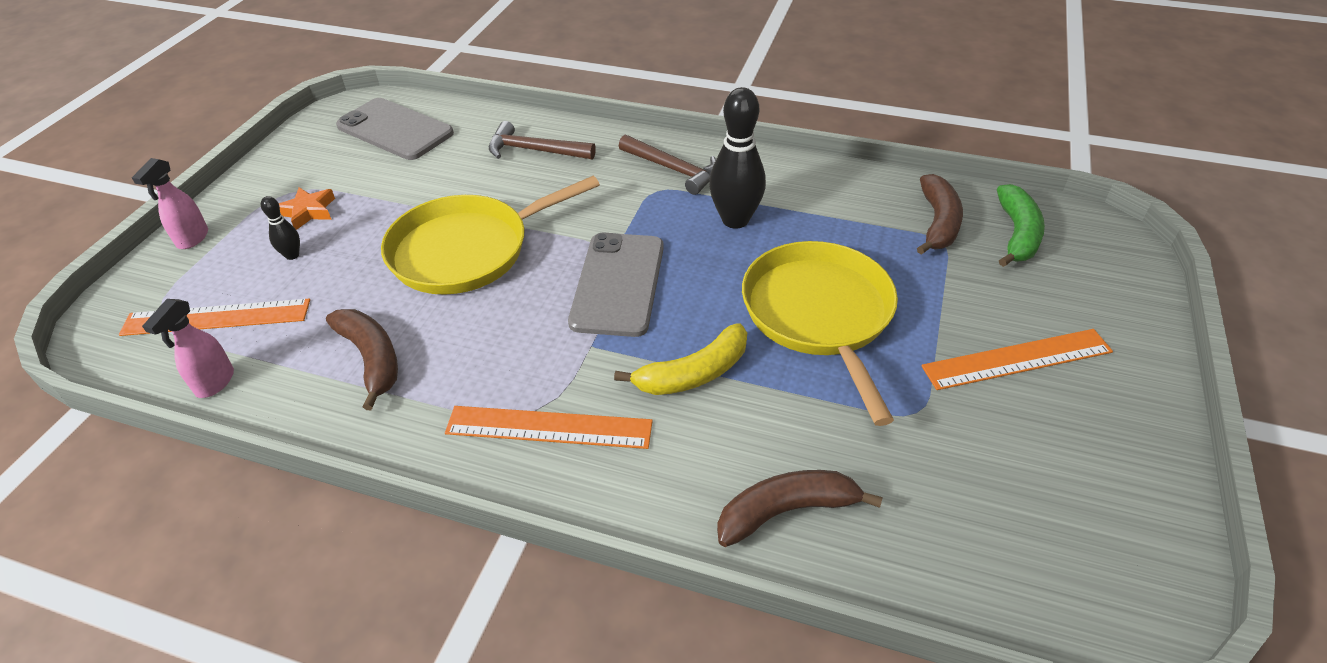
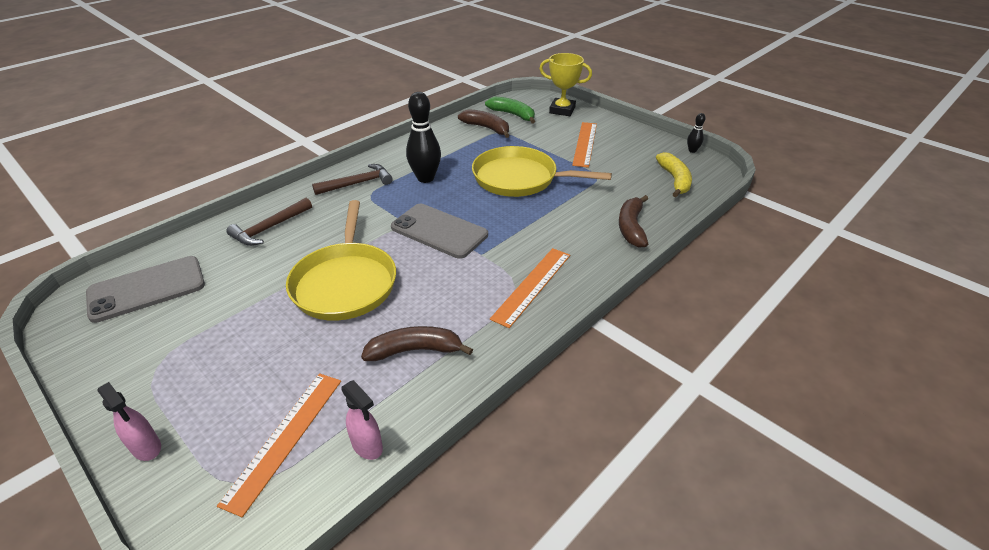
camera: 65 degrees left, 5 degrees down
(292, 255) = (250, 378): black bowling pin -> black bowling pin (692, 151)
(308, 212) = (200, 359): orange star -> none
(693, 373) = (529, 226): yellow banana -> yellow banana (674, 180)
(1109, 288) = (562, 110): none -> yellow trophy

